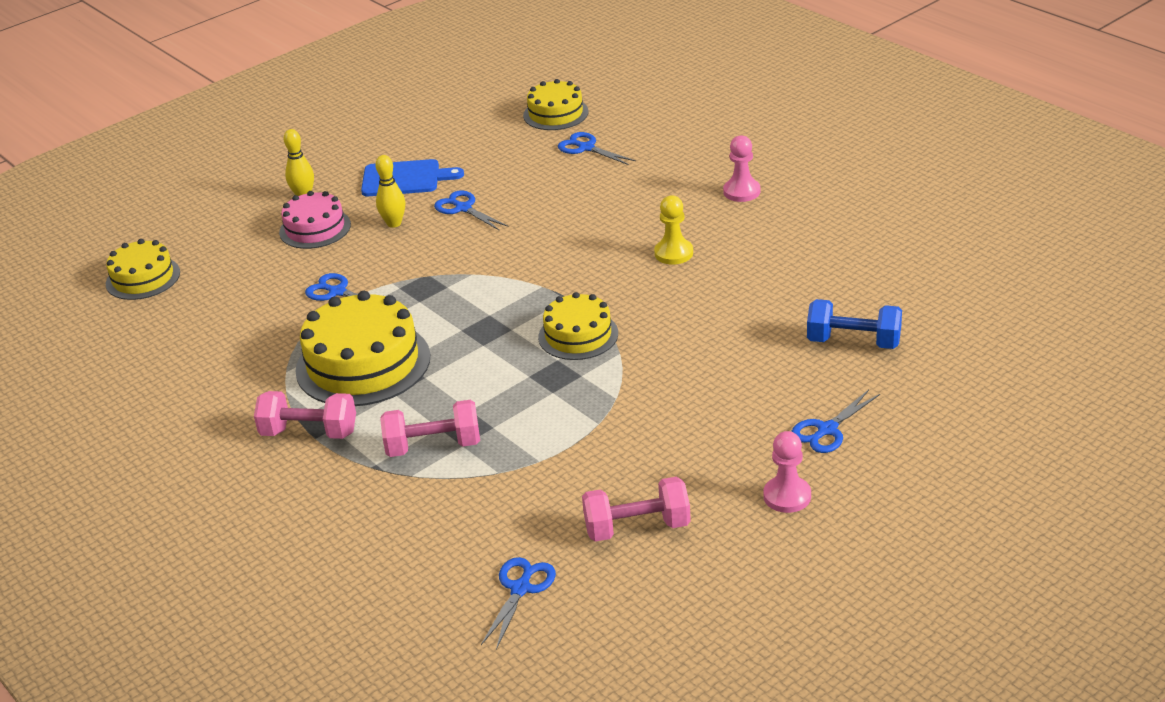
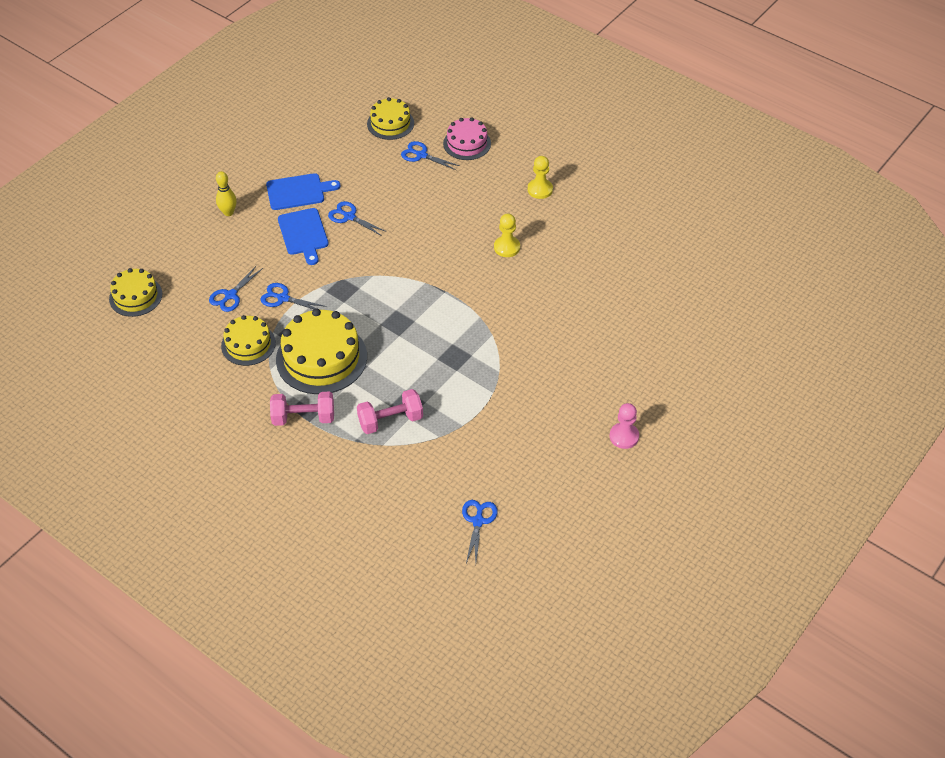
camera: 15 degrees left, 15 degrees up
(315, 228) = (247, 242): pink cake -> pink cake (467, 143)
(394, 223) = (303, 234): yellow bowling pin -> blue cutting board
(578, 335) = (460, 322): yellow cake -> yellow cake (248, 344)
(637, 527) = (538, 469): pink dumbbell -> none
(741, 192) = (540, 189): pink pawn -> yellow pawn
(827, 430) = (637, 384): blue scissors -> blue scissors (230, 295)
(853, 342) = (640, 313): blue dumbbell -> none

